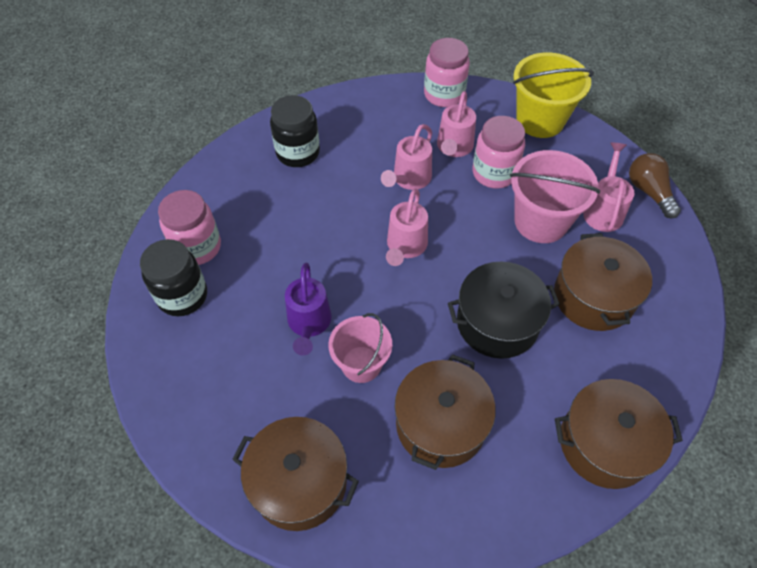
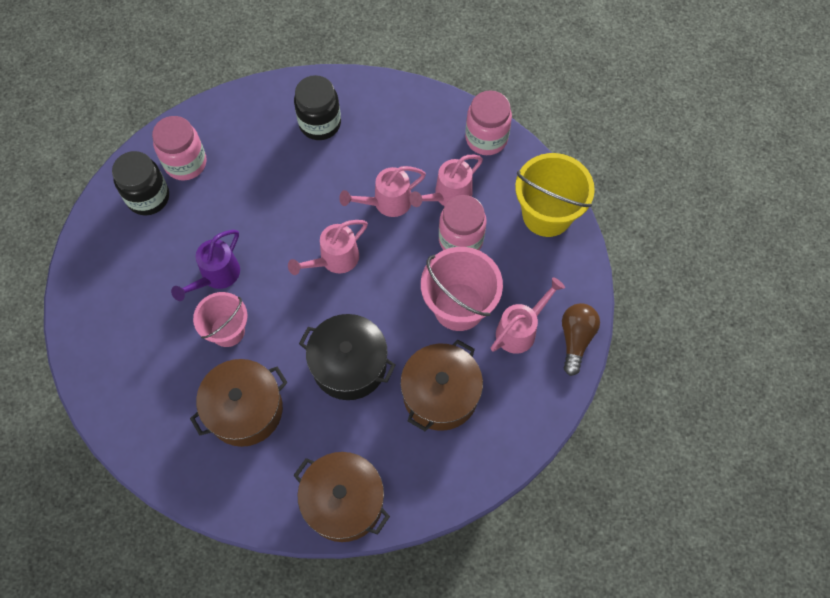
camera: 35 degrees right, 10 degrees up
(299, 482) = (125, 384): brown pot -> none

